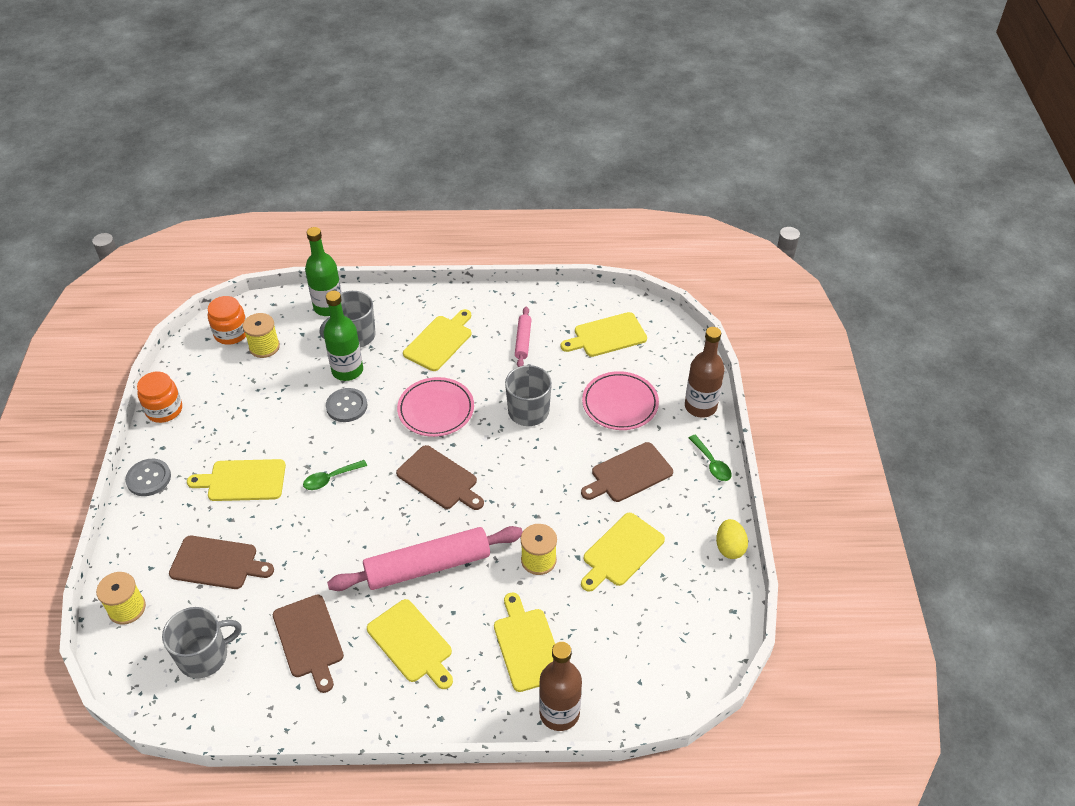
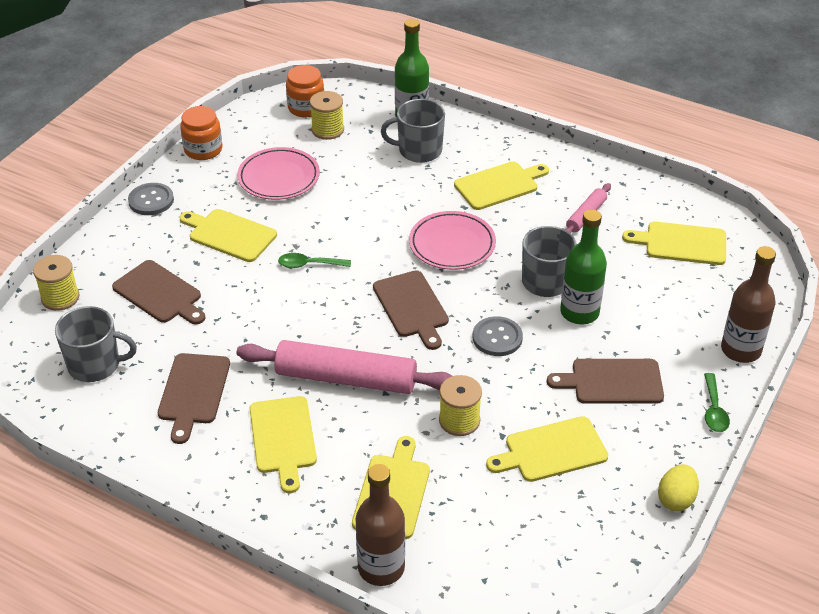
camera: 30 degrees right, 5 degrees down
(346, 406) = (368, 208): grey button -> grey button (497, 338)
(347, 370) = (390, 178): green bottle -> green bottle (579, 312)
(620, 404) = (650, 312): pink plate -> pink plate (279, 177)

